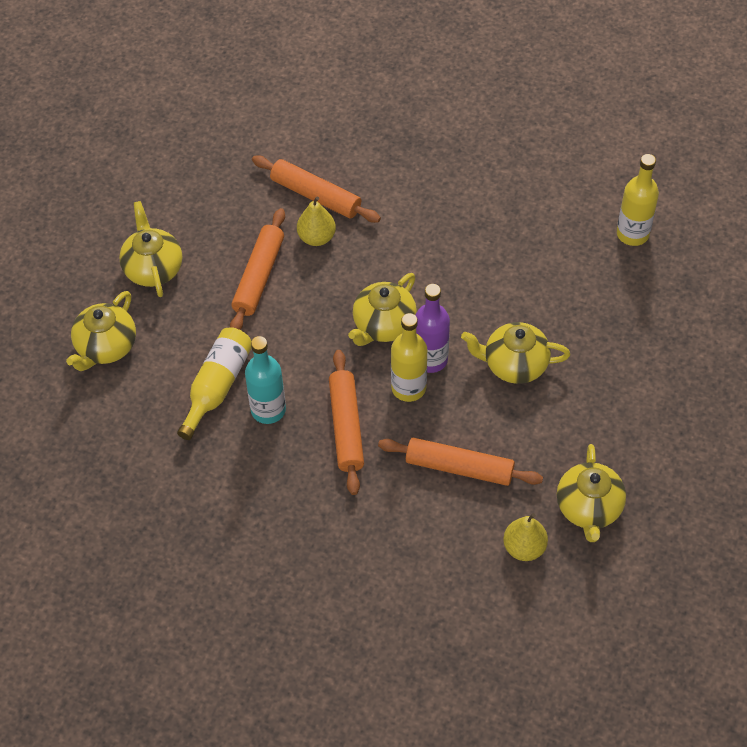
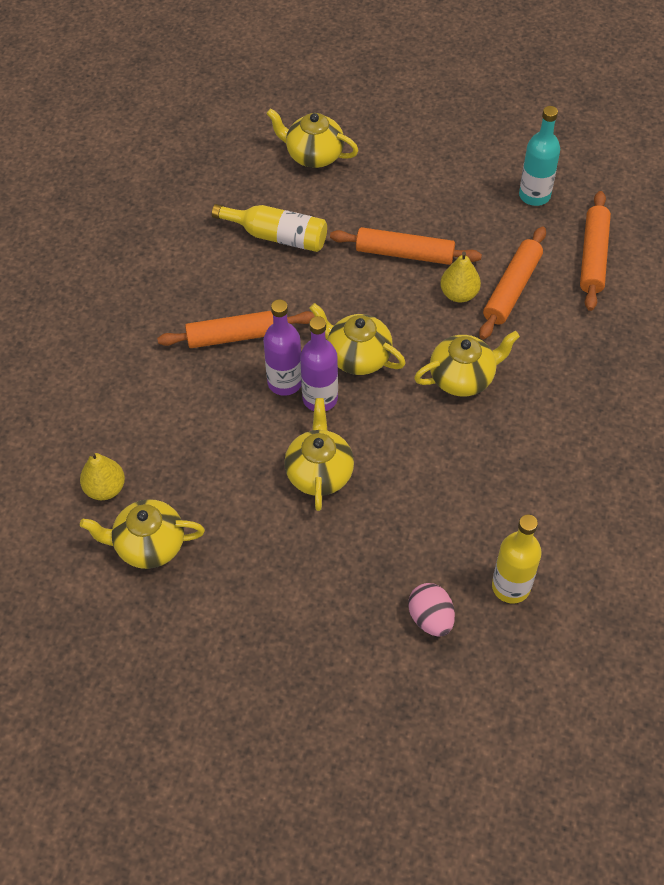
camera: 85 degrees right, 0 degrees up
(153, 268) = (404, 176): yellow teapot -> yellow teapot (463, 378)
(268, 410) = (254, 275): turquoise bottle -> turquoise bottle (534, 195)
(408, 388) = (285, 382): yellow bottle -> purple bottle
(459, 467) = (195, 429): orange rolling pin -> orange rolling pin (593, 256)
(662, 292) = (430, 618): none -> pink egg

